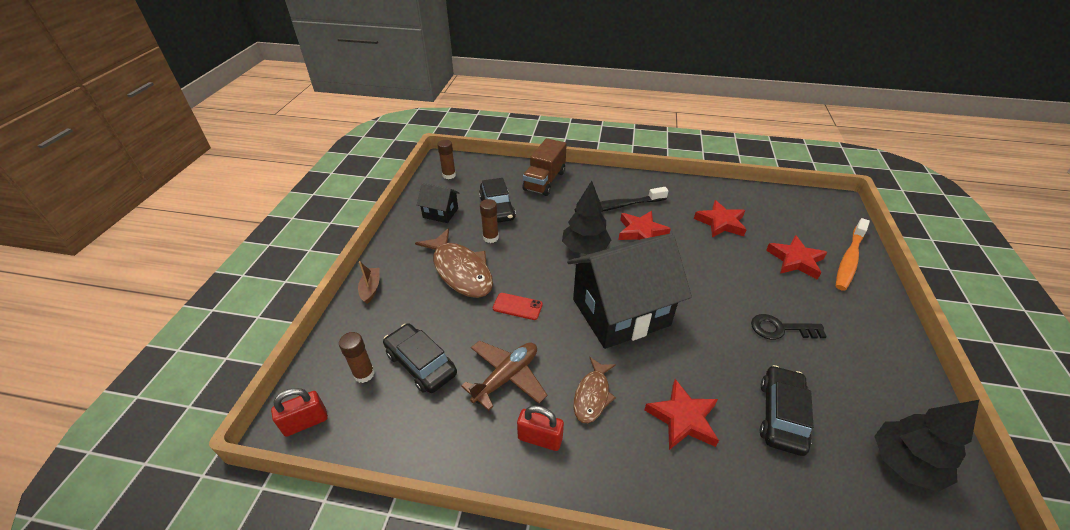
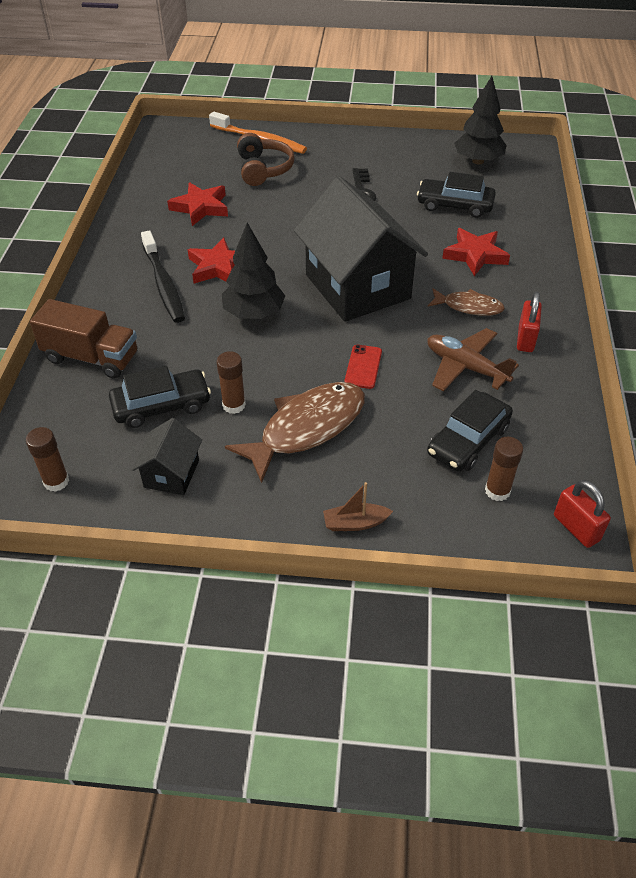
camera: 95 degrees left, 5 degrees up
(795, 260) = (263, 169): red star -> brown headphones

